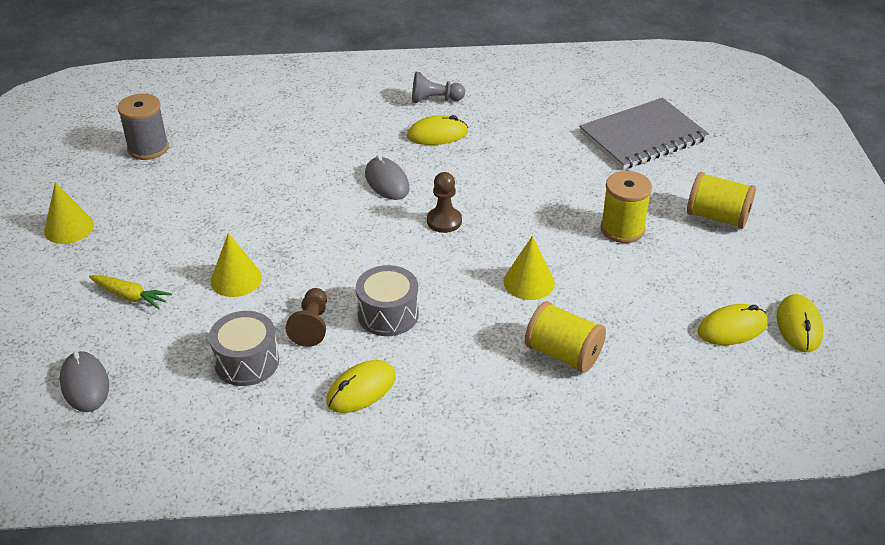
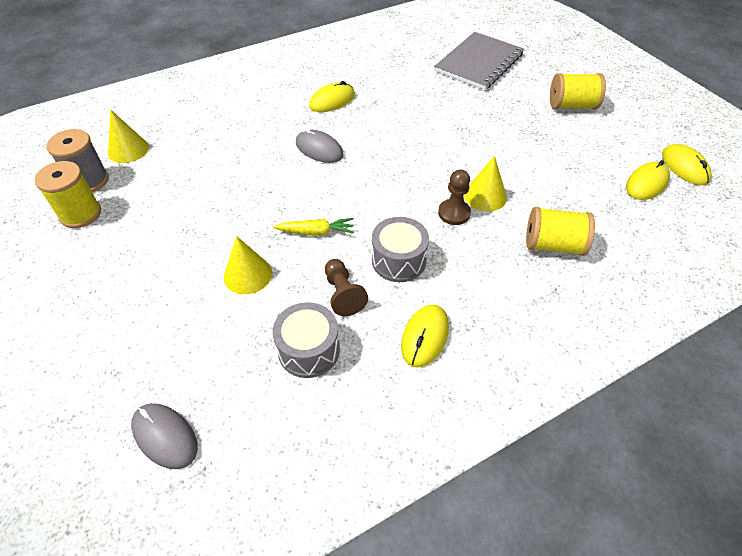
camera: 25 degrees left, 10 degrees up
(69, 228) = (53, 280): yellow cone -> yellow cone (128, 150)
(130, 296) = (157, 327): yellow carrot -> yellow carrot (316, 232)
(435, 100) = (311, 75): grey pawn -> none
(444, 221) = (386, 167): brown pawn -> brown pawn (454, 213)
(622, 229) = (518, 134): yellow spool -> yellow spool (80, 214)

